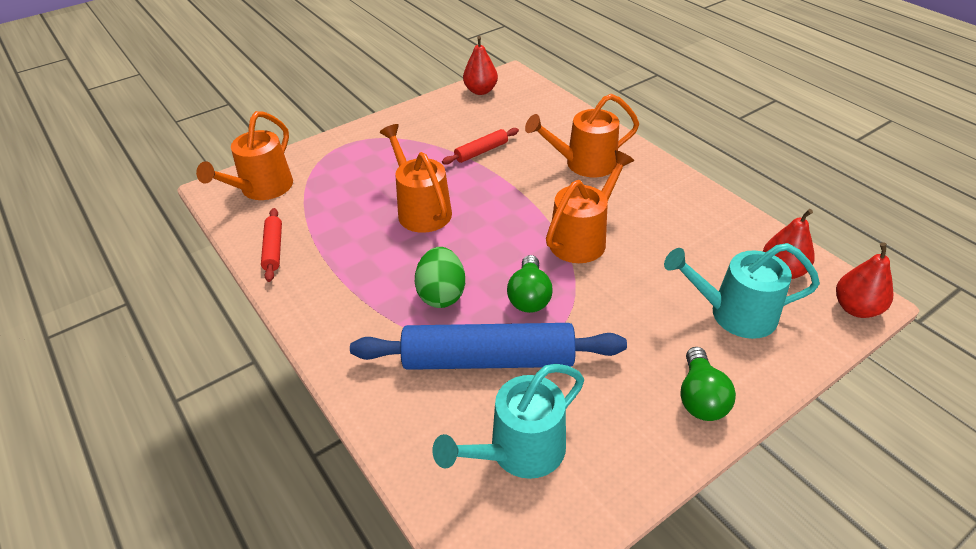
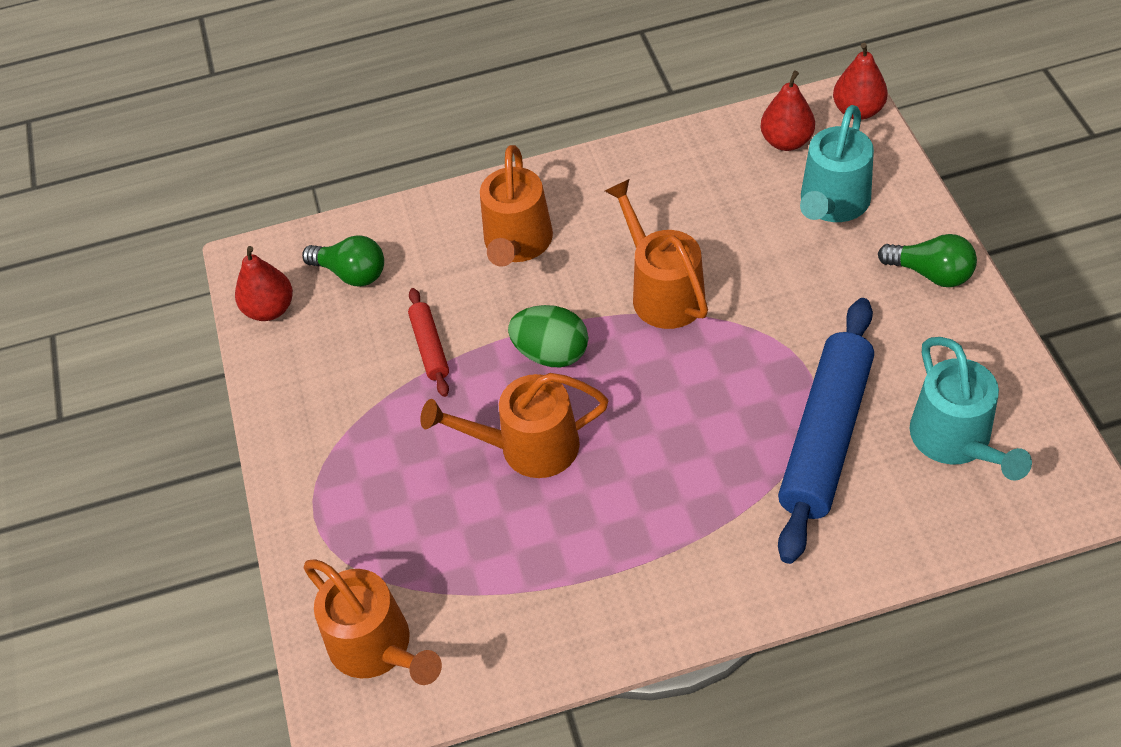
camera: 65 degrees left, 10 degrees up
(273, 249) = (534, 643): red rolling pin -> none
(441, 294) = (704, 459): green egg -> green egg (551, 353)
(529, 296) = (740, 372): green light bulb -> green light bulb (351, 273)

